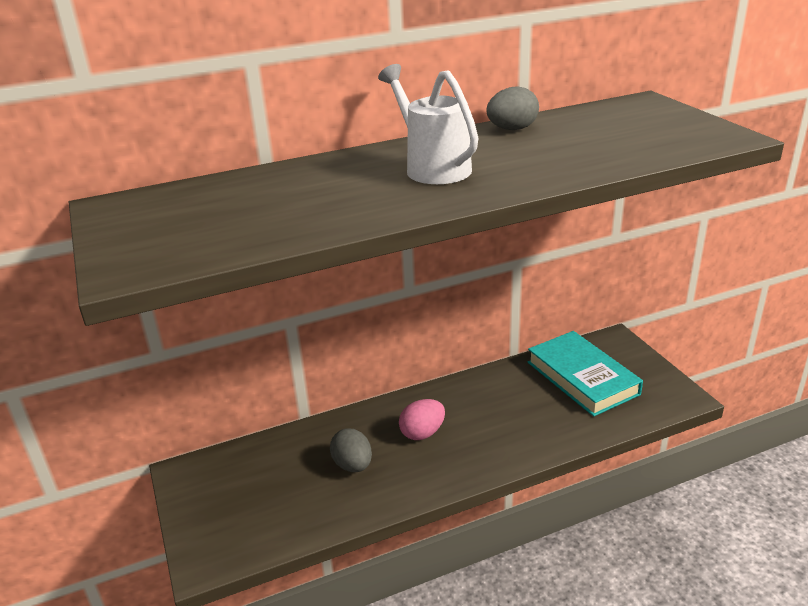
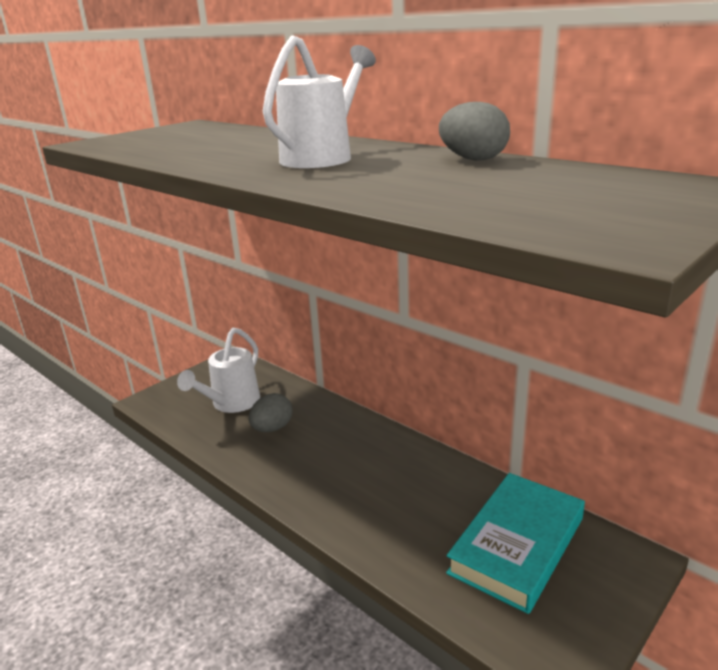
camera: 65 degrees right, 5 degrees down
(279, 487) = (231, 403): none -> white watering can
(422, 433) = (336, 452): pink egg -> none

